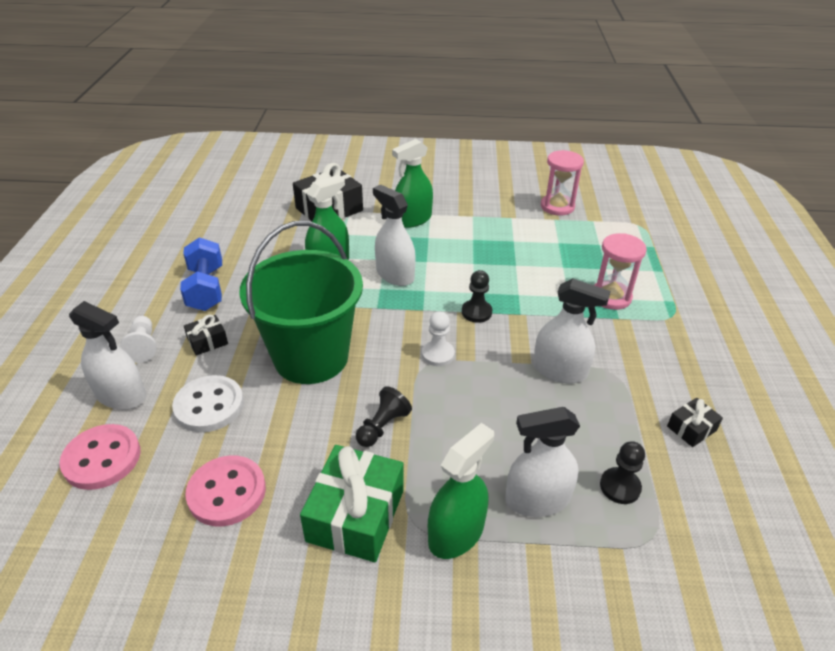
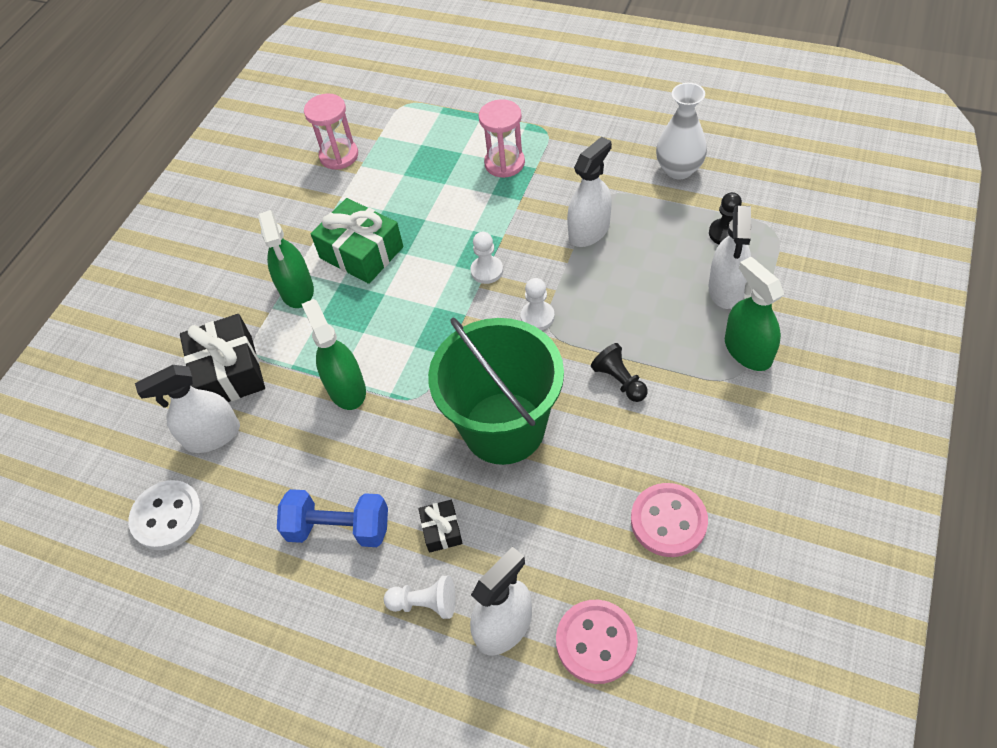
camera: 65 degrees left, 15 degrees up
(209, 405) = (548, 532): white button -> white button (168, 516)
(356, 515) = (715, 418): green gift -> green gift (361, 252)
(395, 275) = (395, 327): white spray bottle -> white spray bottle (212, 435)
(476, 312) = (487, 271): black pawn -> white pawn
(691, 428) = (678, 169): black gift -> white vase

